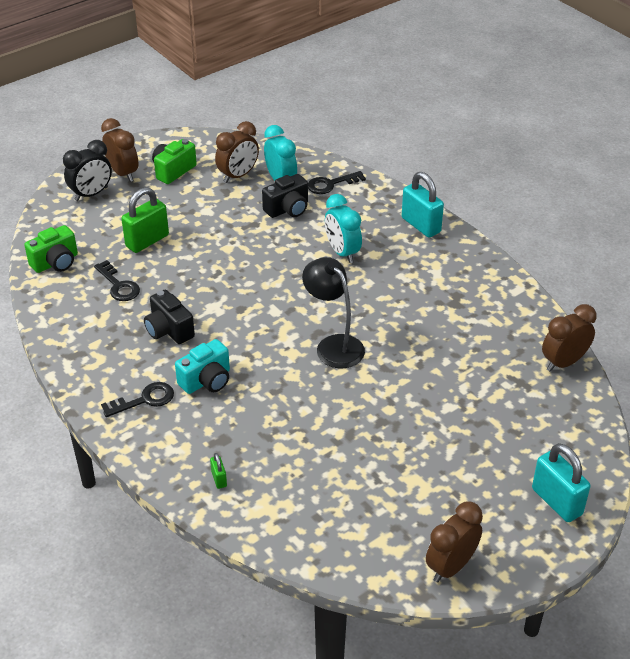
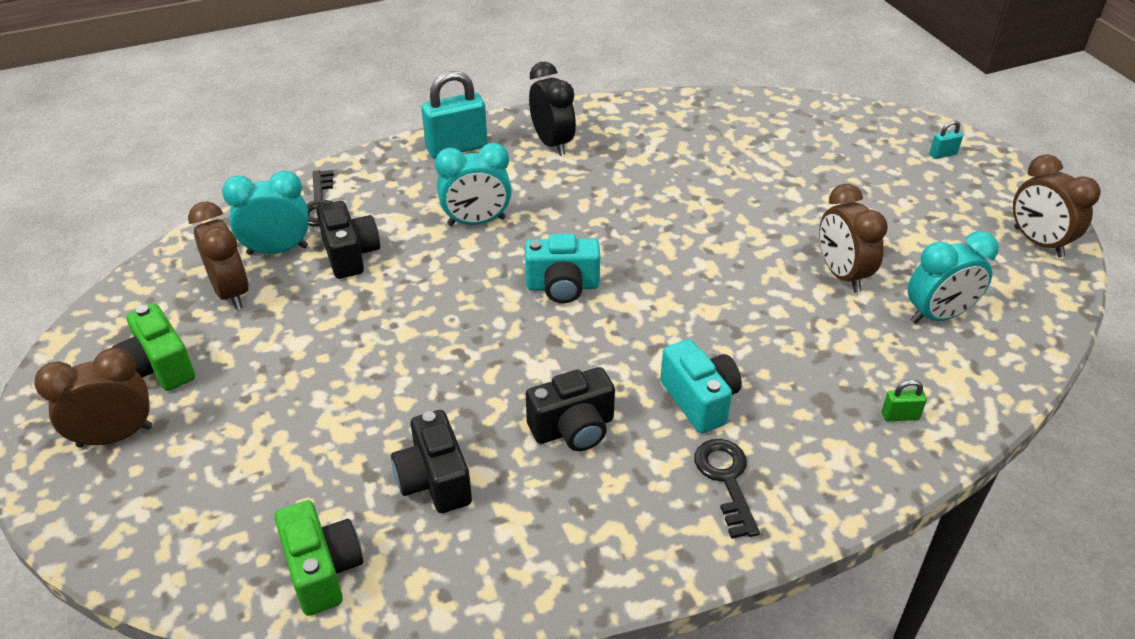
camera: 75 degrees left, 0 degrees up
(91, 194) = (146, 491): black clock -> black clock (552, 143)
(119, 285) = (434, 480): black key -> black camera
(147, 241) = (333, 427): green padlock -> none
(291, 303) = (562, 286): none -> turquoise camera
(330, 499) = (938, 316): none -> turquoise clock
(333, 345) = (661, 263): black lamp -> none
(556, 501) = (943, 154): turquoise padlock -> turquoise padlock, size x0.46
(563, 362) = (739, 104): brown clock -> brown clock (842, 274)

